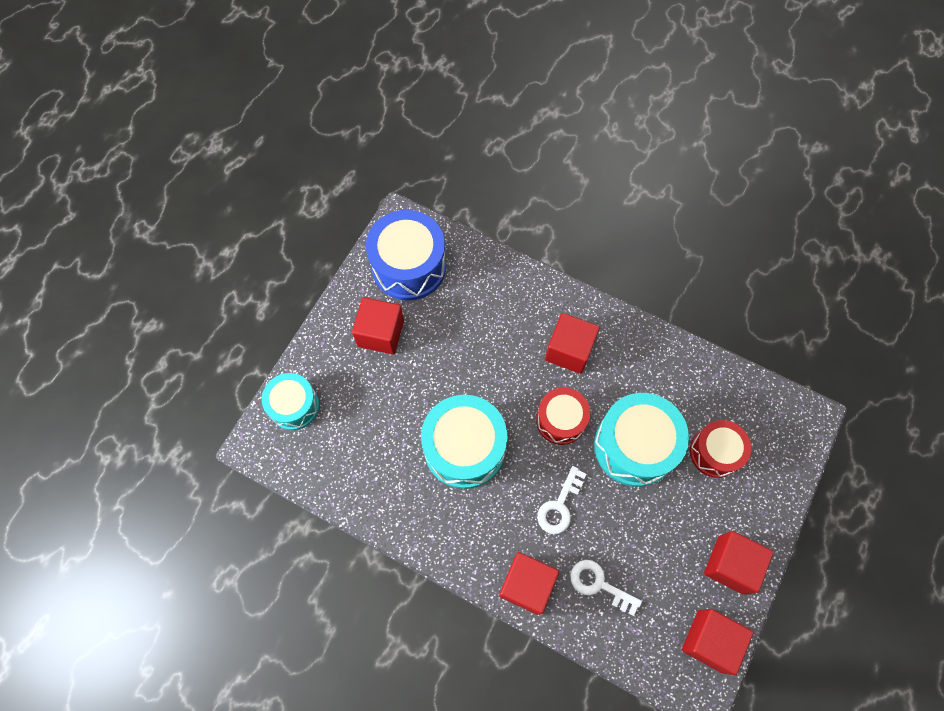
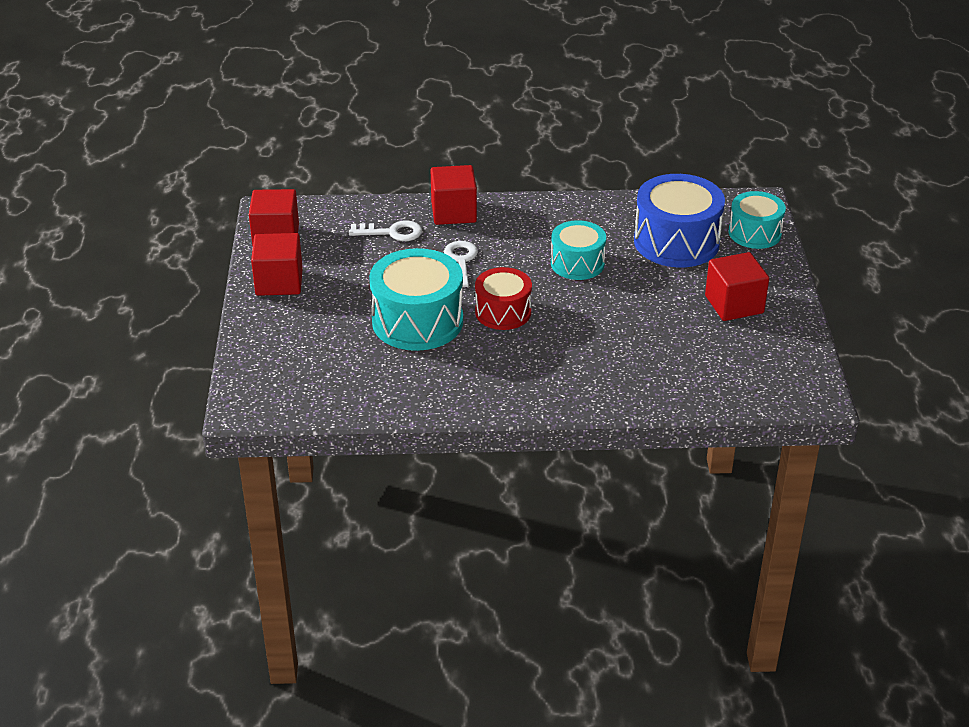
camera: 150 degrees right, 30 degrees down
(409, 266) = (764, 363): blue drum -> blue drum (676, 242)
(464, 448) = (577, 263): turquoise drum -> turquoise drum, size x0.62
(569, 350) = (536, 363): red cube -> none
(715, 452) = (333, 346): red drum -> none

